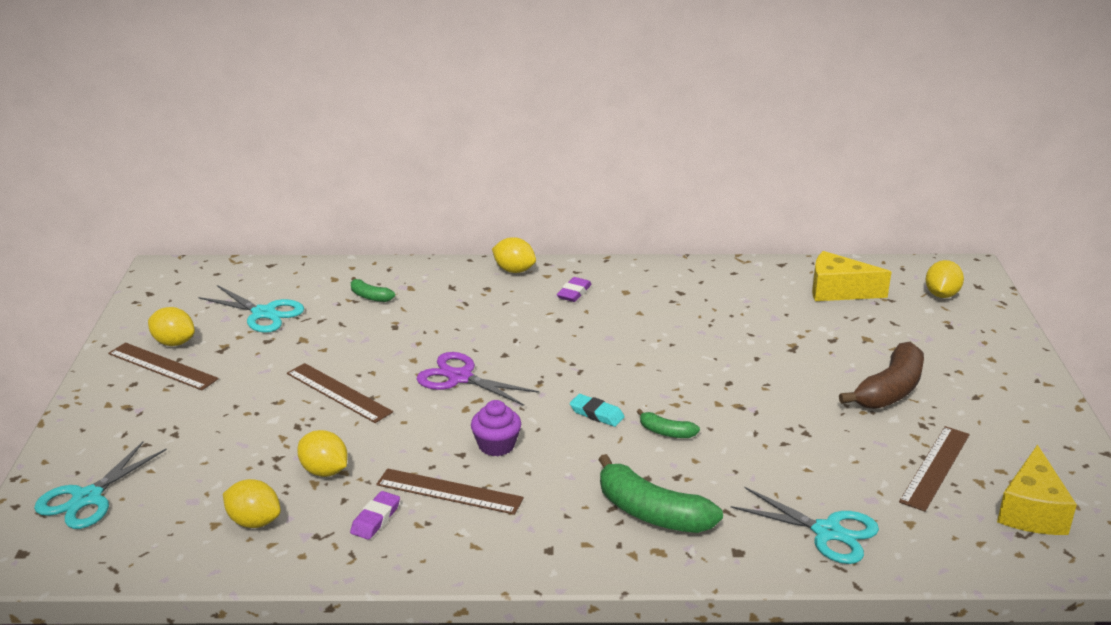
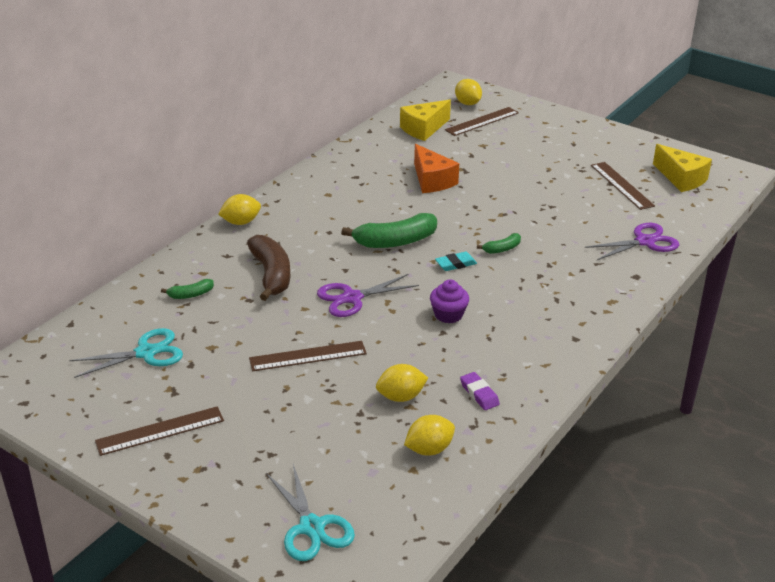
camera: 55 degrees left, 5 degrees up
(174, 343) = (129, 413): yellow lemon -> none
(449, 491) = (479, 352): brown ruler -> brown ruler (482, 121)
(574, 293) = (303, 212): purple eraser -> none
(651, 513) = (575, 288): green banana -> green banana (395, 241)
(740, 337) = (432, 180): none -> orange cheese
(827, 532) = (645, 242): turquoise scissors -> purple scissors
(890, 390) = (540, 163): brown banana -> brown banana (271, 275)

